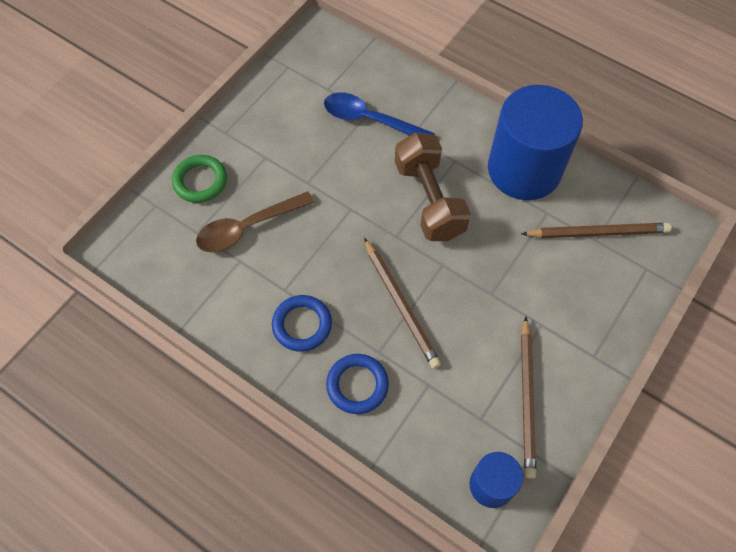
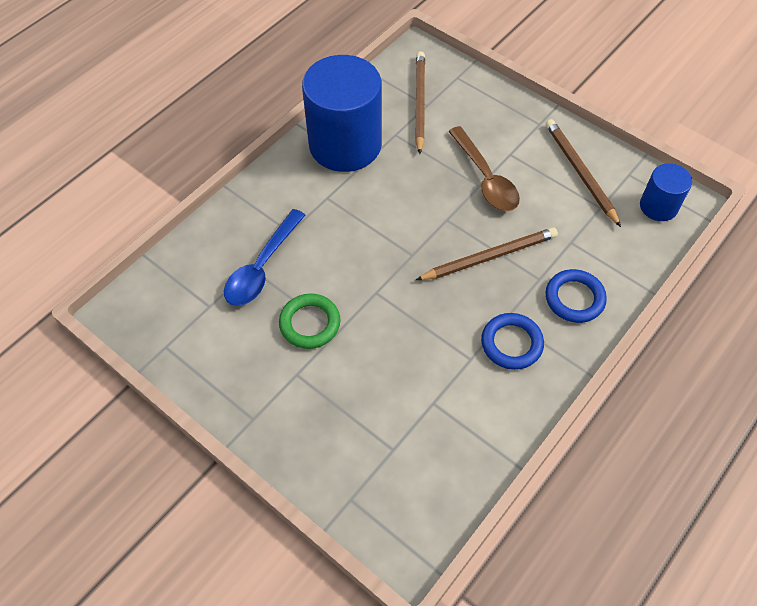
camera: 85 degrees left, 5 degrees down
(200, 181) = (321, 447): green ring -> green ring (310, 323)
(247, 227) = (391, 394): brown spoon -> brown spoon (485, 178)
(429, 200) = (372, 223): brown dumbbell -> none
(527, 398) = (580, 173): brown pencil -> brown pencil turned 120 degrees counterclockwise

